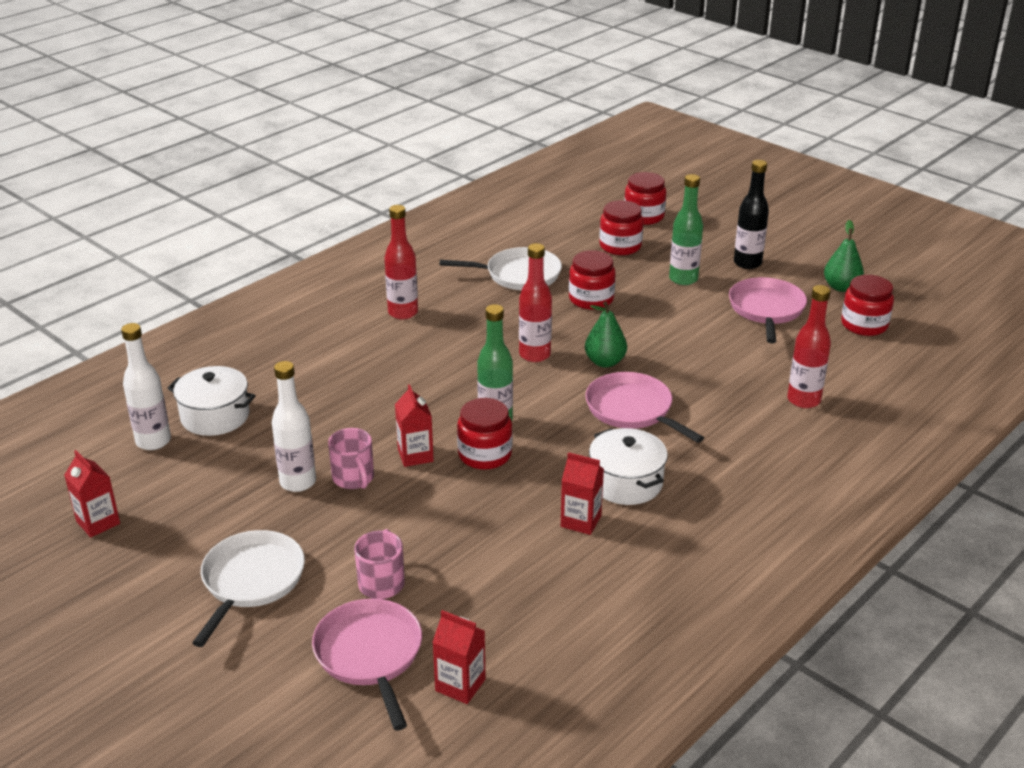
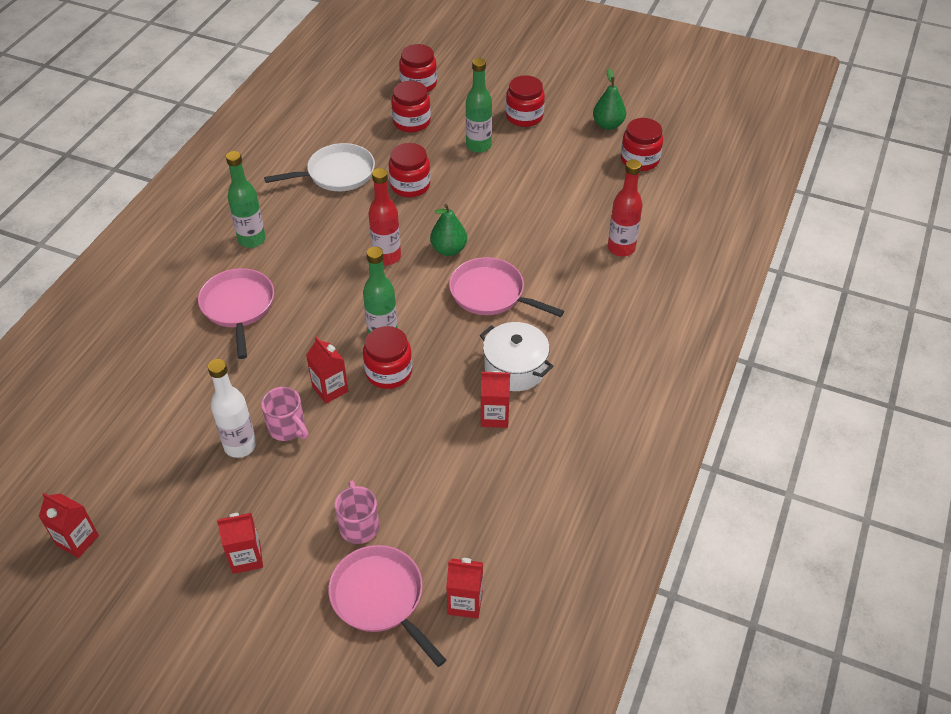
camera: 20 degrees left, 15 degrees up
(153, 441) = (86, 439): white bottle -> none
(215, 416) = (131, 397): white pot -> none
(251, 581) = (246, 558): white pan -> red carton
(403, 313) = (252, 240): red bottle -> green bottle
(747, 263) = (524, 116): black bottle -> red jar
(766, 310) = (558, 162): pink pan -> pink pan (238, 307)

